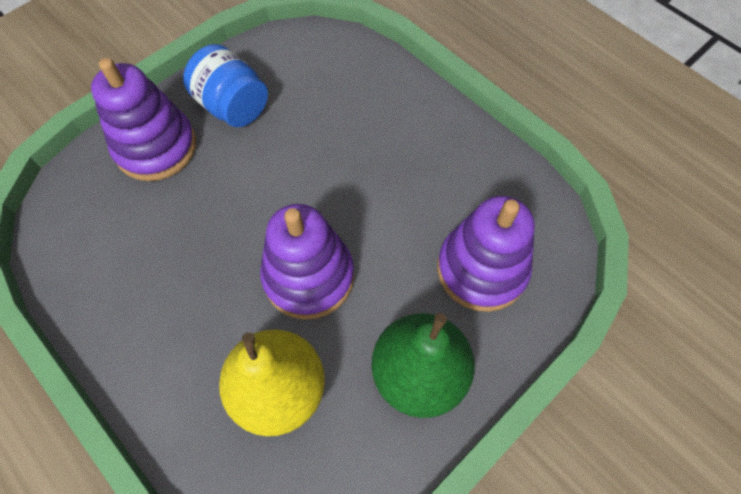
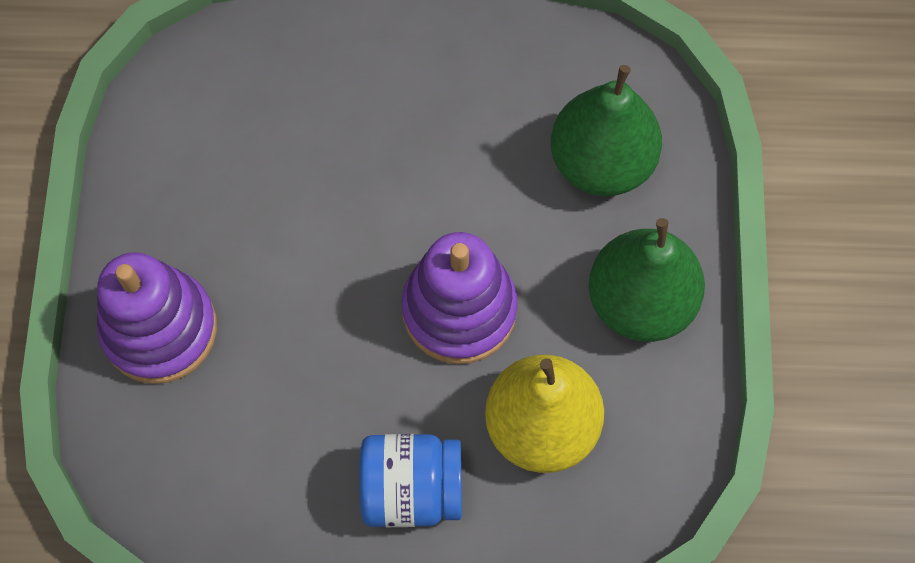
camera: 45 degrees left, 5 degrees up
(232, 106) = (187, 215): blue jar -> blue jar (411, 489)
(481, 269) = (601, 162): purple stacking toy -> green pear

